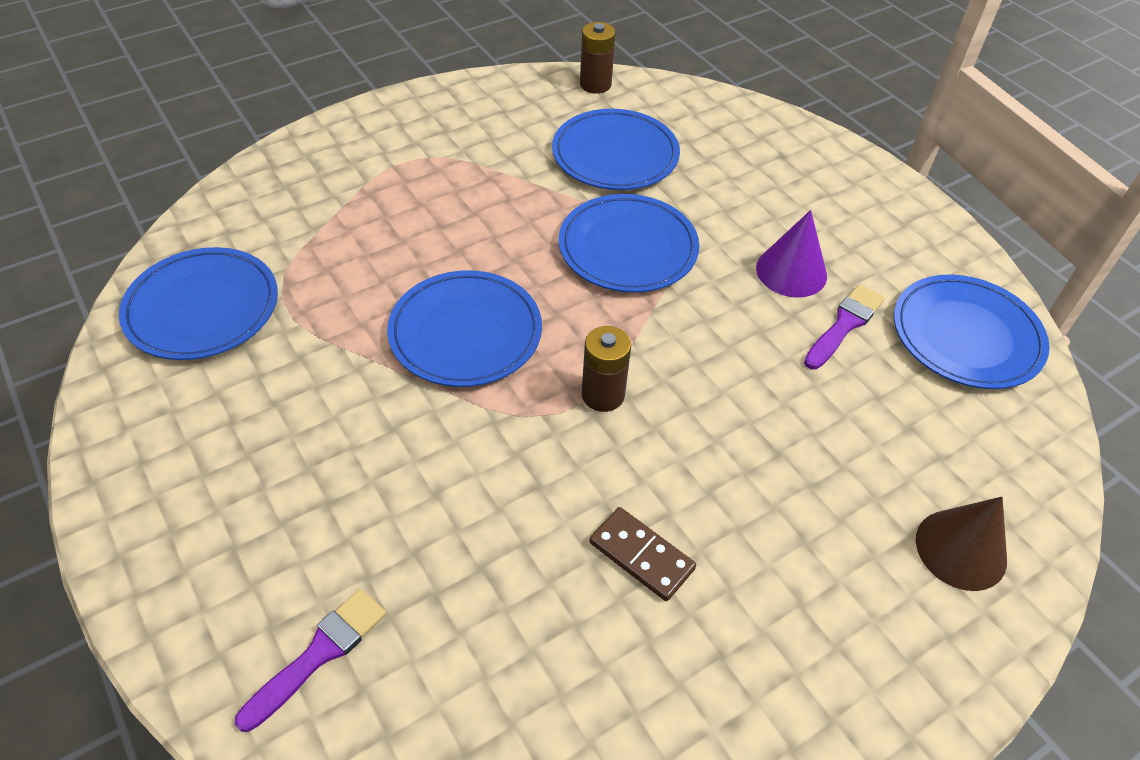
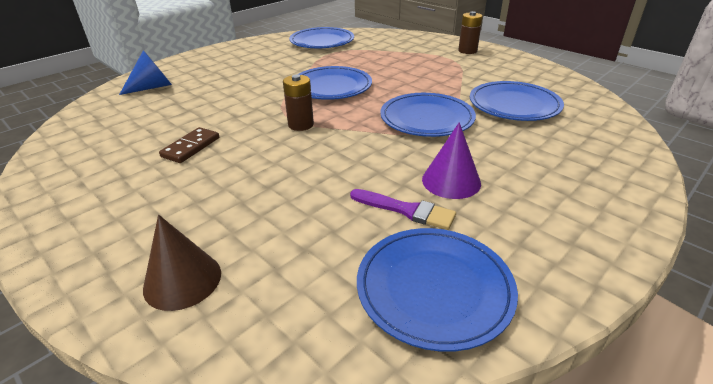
camera: 80 degrees right, 15 degrees down
(319, 654) = (152, 87): purple brush -> blue cone
(595, 84) = (581, 91): brown battery -> brown battery (467, 51)

